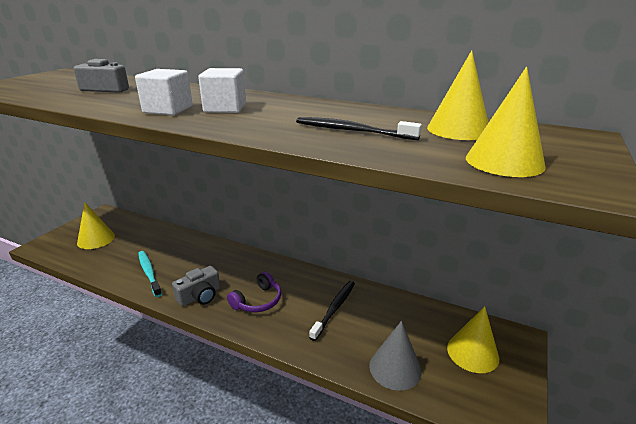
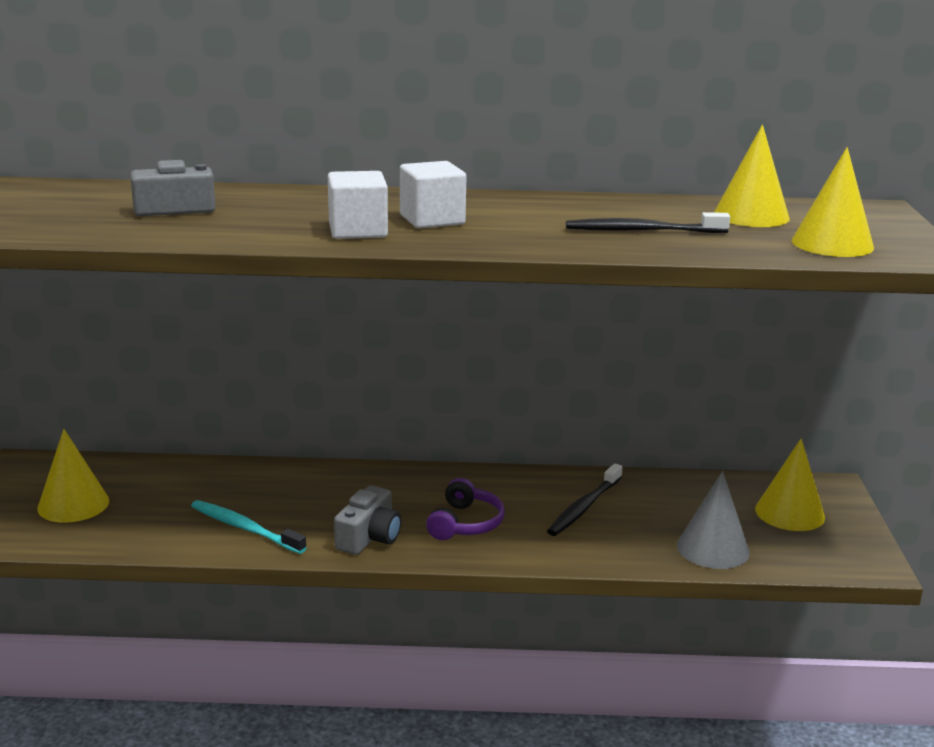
camera: 25 degrees left, 5 degrees down
(334, 308) = (583, 507): black toothbrush -> black toothbrush turned 150 degrees counterclockwise

